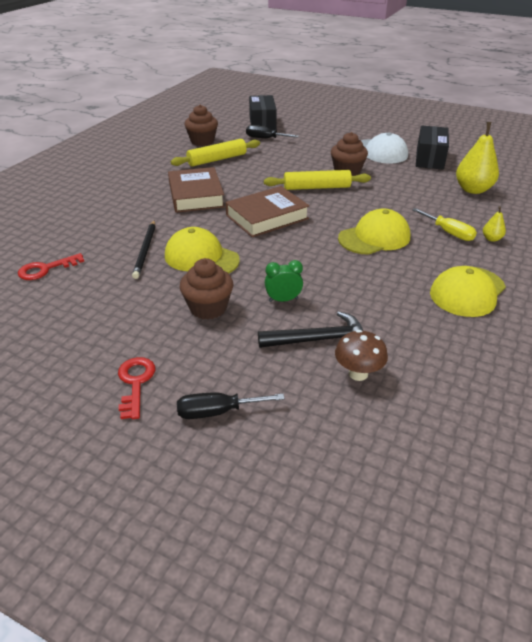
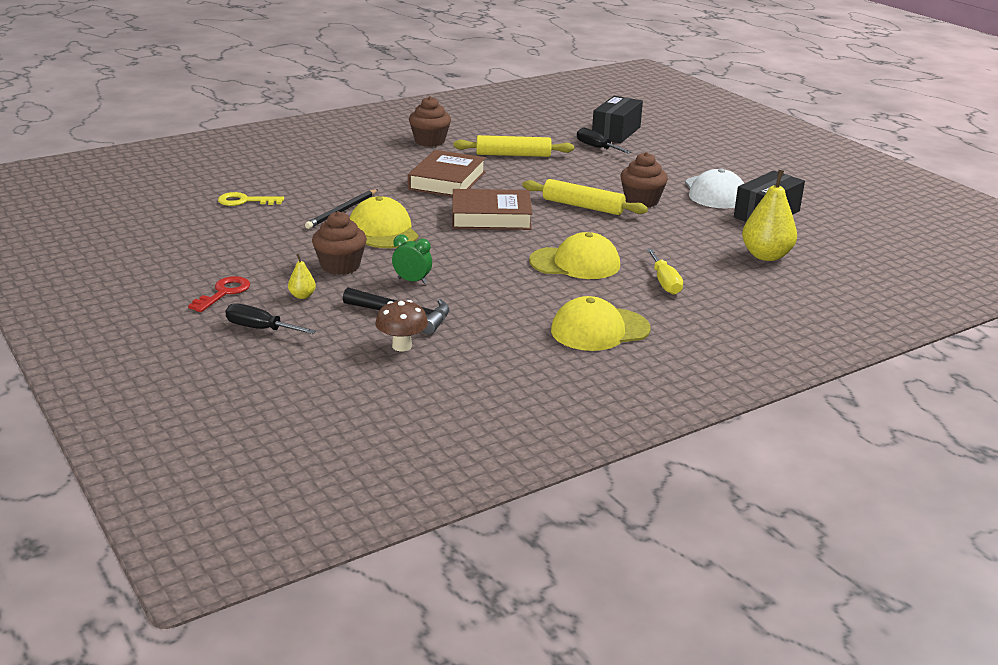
camera: 30 degrees right, 10 degrees down
(46, 269) = (245, 201): red key -> yellow key
(202, 141) = (522, 134): brown cupcake -> brown cupcake (430, 141)
(491, 239) = (705, 301): yellow pear -> yellow pear (302, 296)

